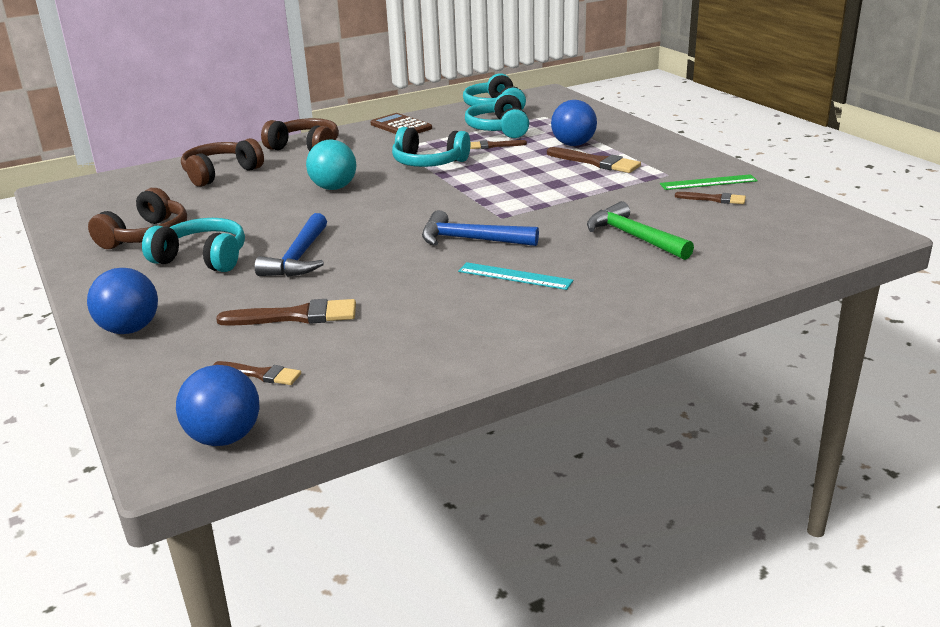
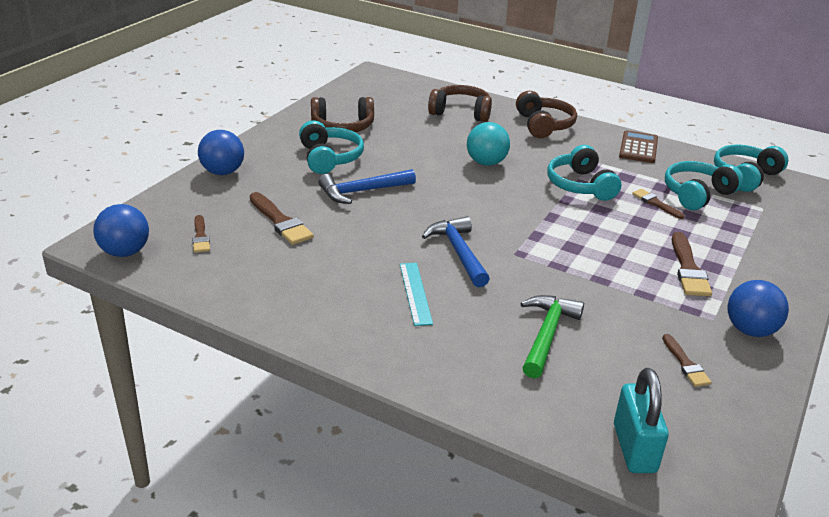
camera: 55 degrees right, 5 degrees up
(573, 144) = (714, 244): blue ball -> blue ball (750, 330)
(708, 182) = (723, 350): green ruler -> none
(800, 245) = (634, 448): none -> turquoise padlock

